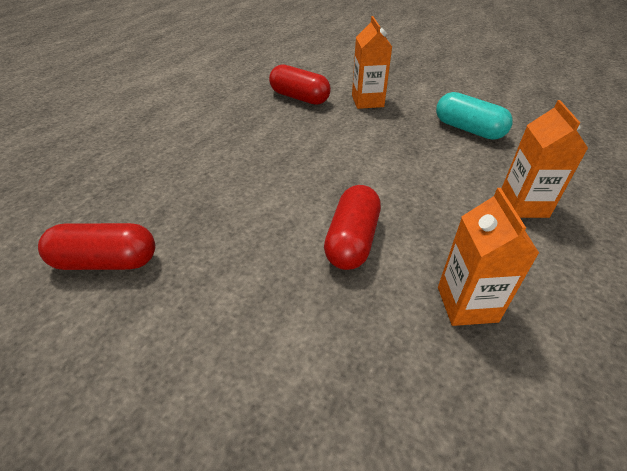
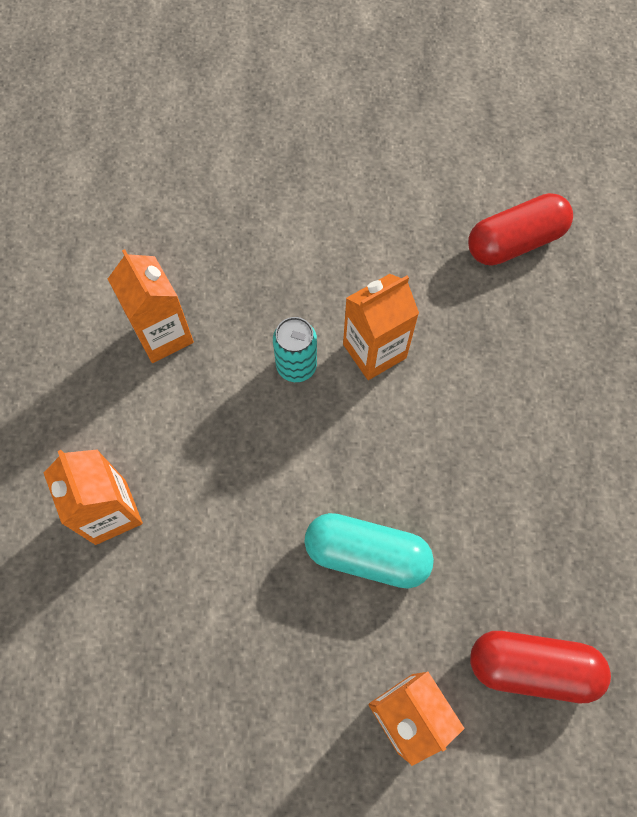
camera: 155 degrees right, 25 degrees up
(284, 229) = (374, 351): none -> orange carton
(352, 240) = (296, 366): red capsule -> turquoise can
(468, 129) = (204, 687): turquoise capsule -> turquoise capsule (367, 554)

